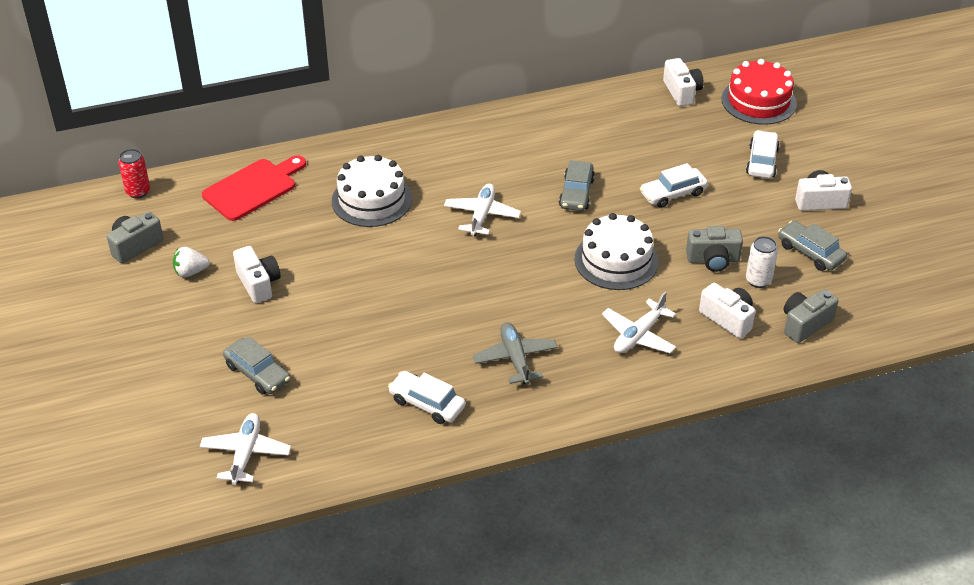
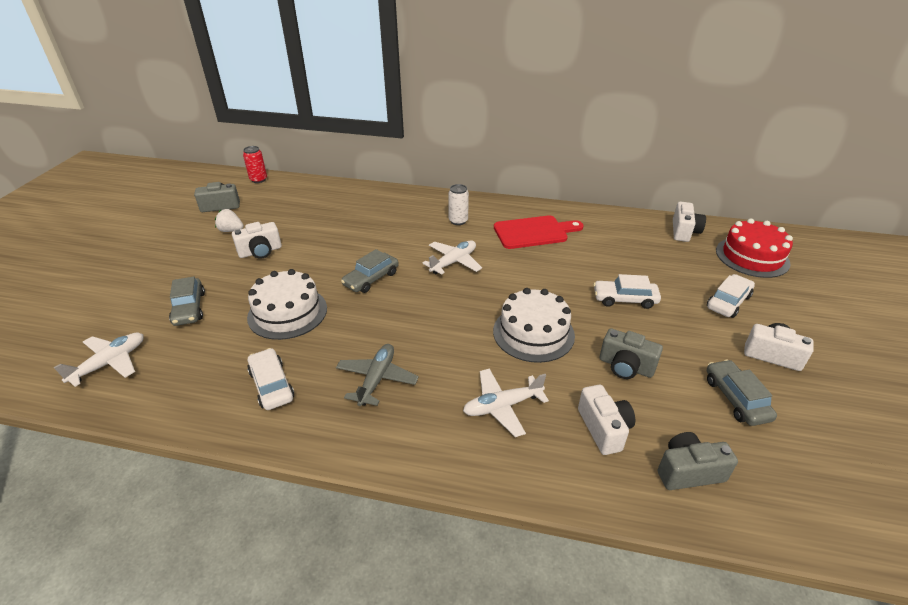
camera: 30 degrees right, 5 degrees down
(253, 188) = (323, 198): red cutting board -> red cutting board (534, 232)
(258, 283) = (260, 251): white camera -> white camera turned 60 degrees clockwise
(372, 200) = (387, 227): white cake -> white cake (287, 312)
(576, 193) = (541, 272): grey car -> grey car (371, 279)
(758, 280) = (661, 404): white can -> white can (458, 221)

